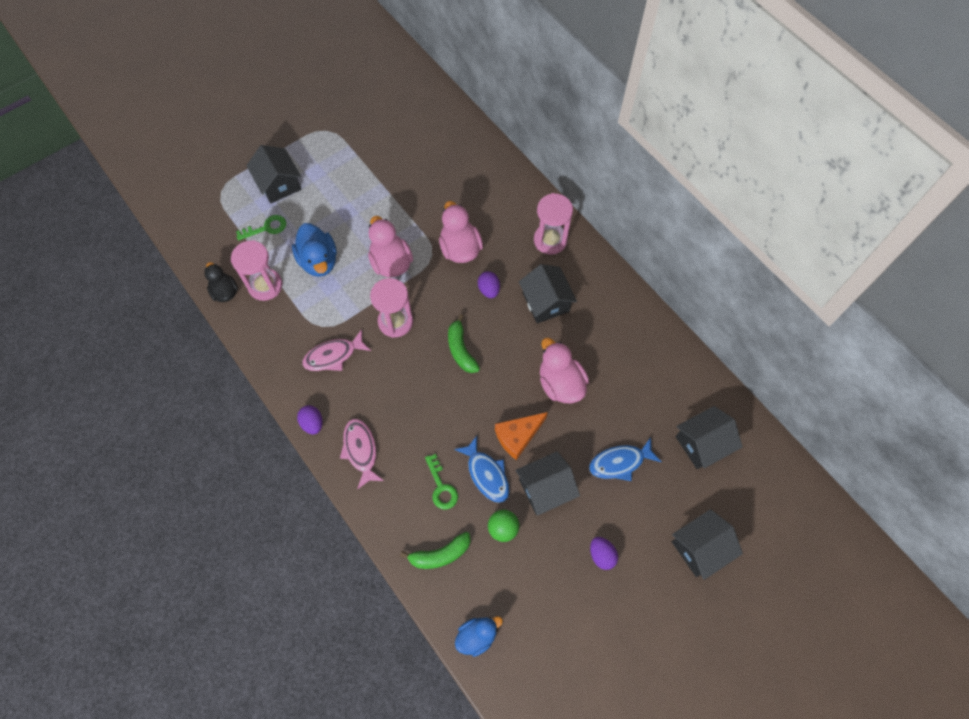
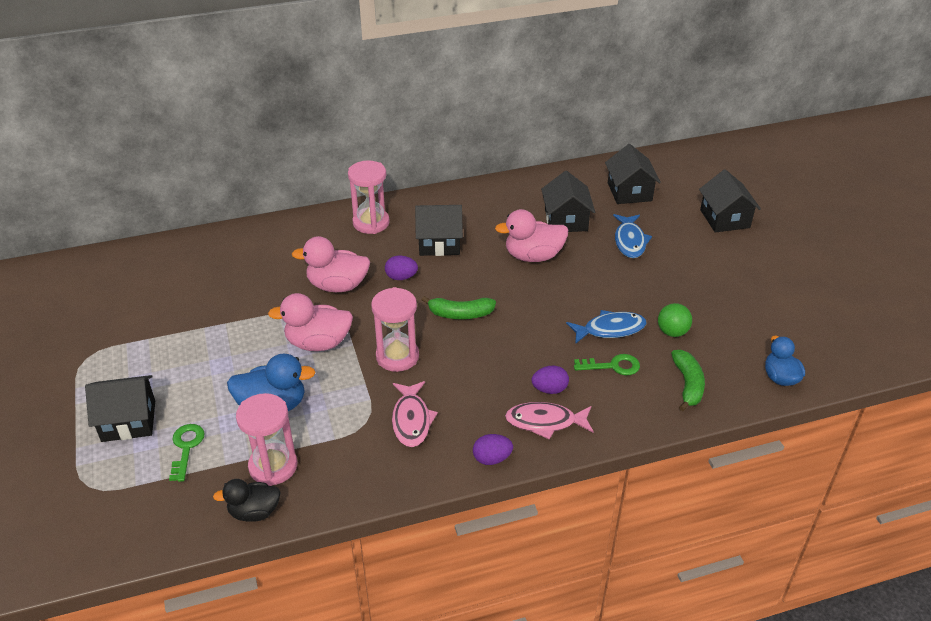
camera: 70 degrees left, 25 degrees down
(518, 436) = (577, 298): orange cheese -> none
(545, 489) = (640, 293): black house -> black house (566, 220)
(601, 555) = (717, 275): purple egg -> purple egg (549, 389)

